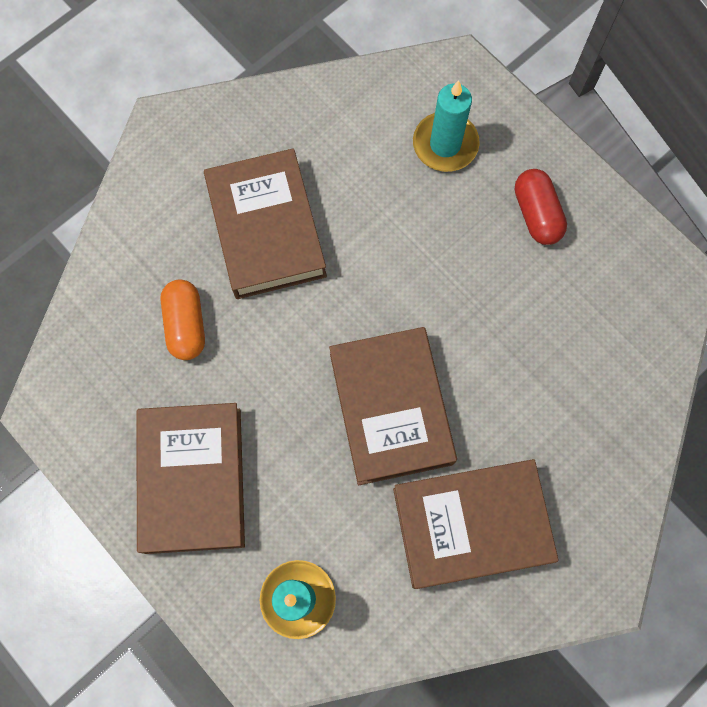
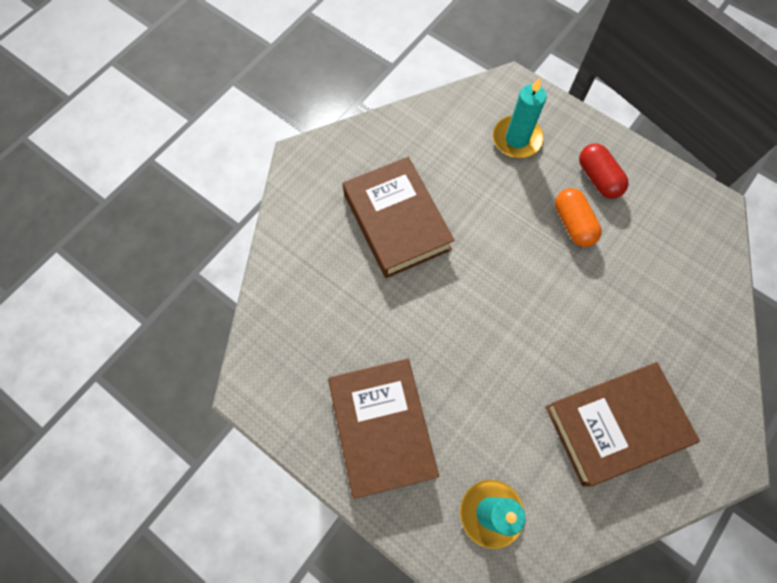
camera: 10 degrees left, 5 degrees down
(186, 325) = (350, 305): orange capsule -> orange capsule (573, 224)
(391, 408) = (527, 343): brown book -> none

